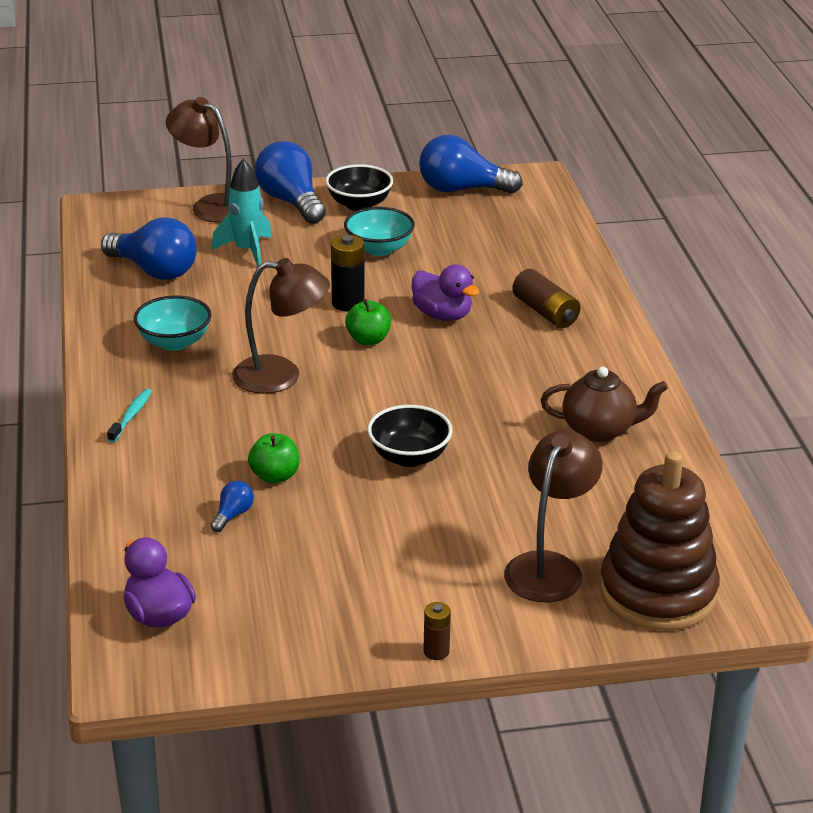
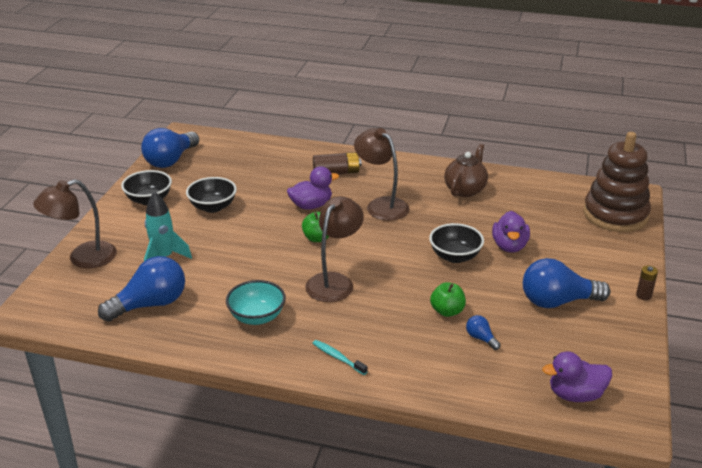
camera: 65 degrees left, 0 degrees up
(291, 202) = (116, 224): blue light bulb -> blue light bulb (557, 301)
(348, 303) = (268, 235): black battery -> none
(379, 249) = (213, 207): turquoise bowl -> black bowl
(473, 500) = (509, 246): none -> purple duck
(549, 567) = (581, 239): brown lamp -> brown lamp (381, 205)

